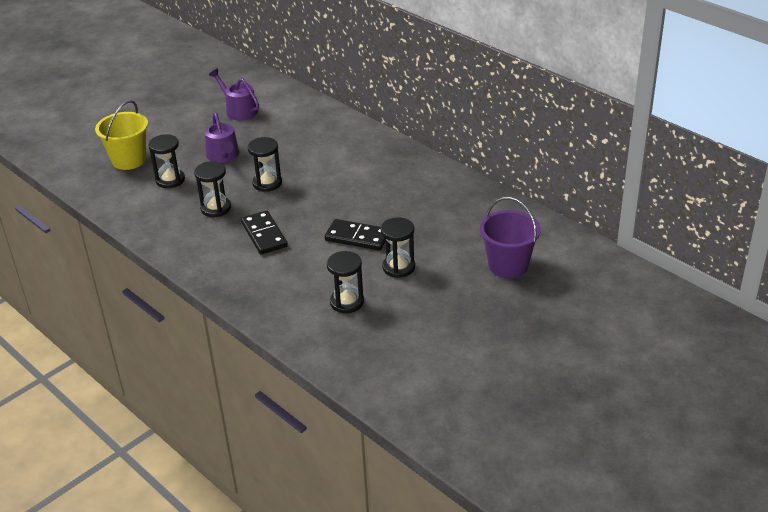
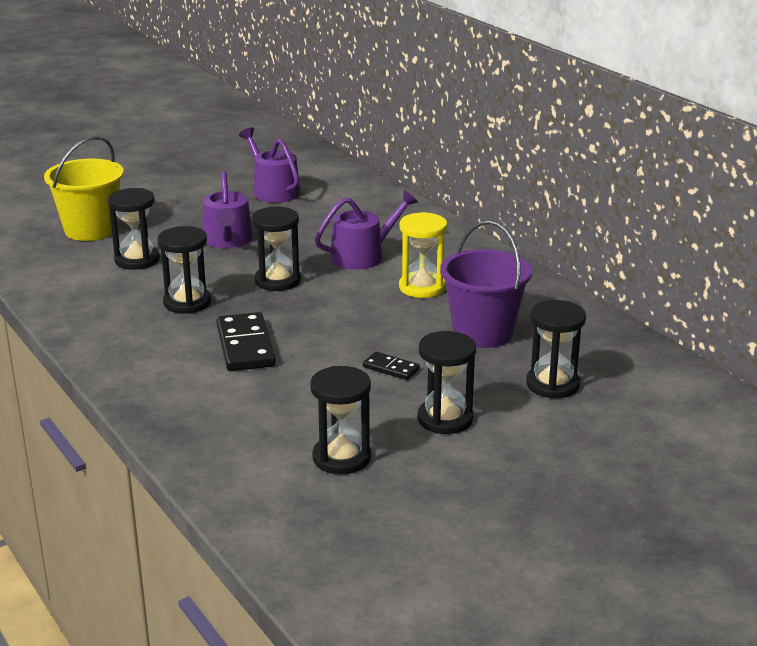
camera: 10 degrees right, 10 degrees down
(315, 156) = (363, 256): none -> purple watering can
(357, 237) = (391, 368): black domino -> black domino, size x0.53
(359, 175) = (422, 287): none -> yellow hourglass
(454, 234) = (552, 384): none -> black hourglass
(508, 265) = (633, 442): purple bucket -> purple bucket (483, 333)

